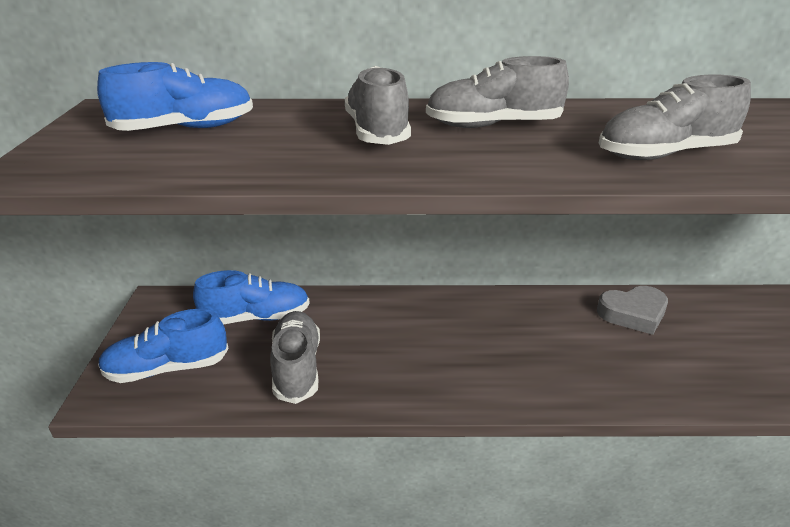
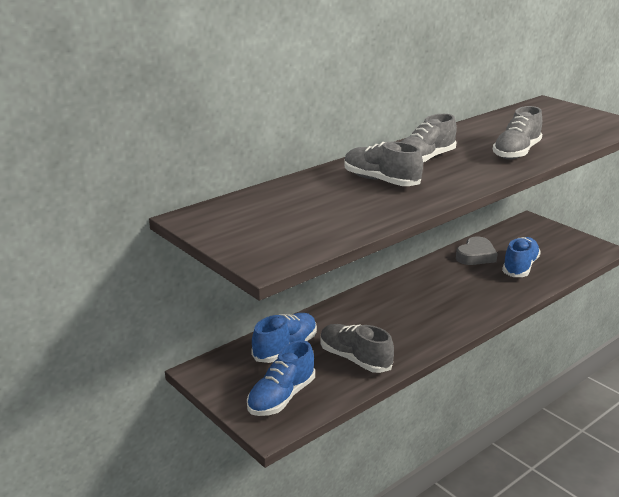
camera: 40 degrees left, 5 degrees down
(185, 129) = (279, 213): blue shoe -> blue shoe (520, 267)

